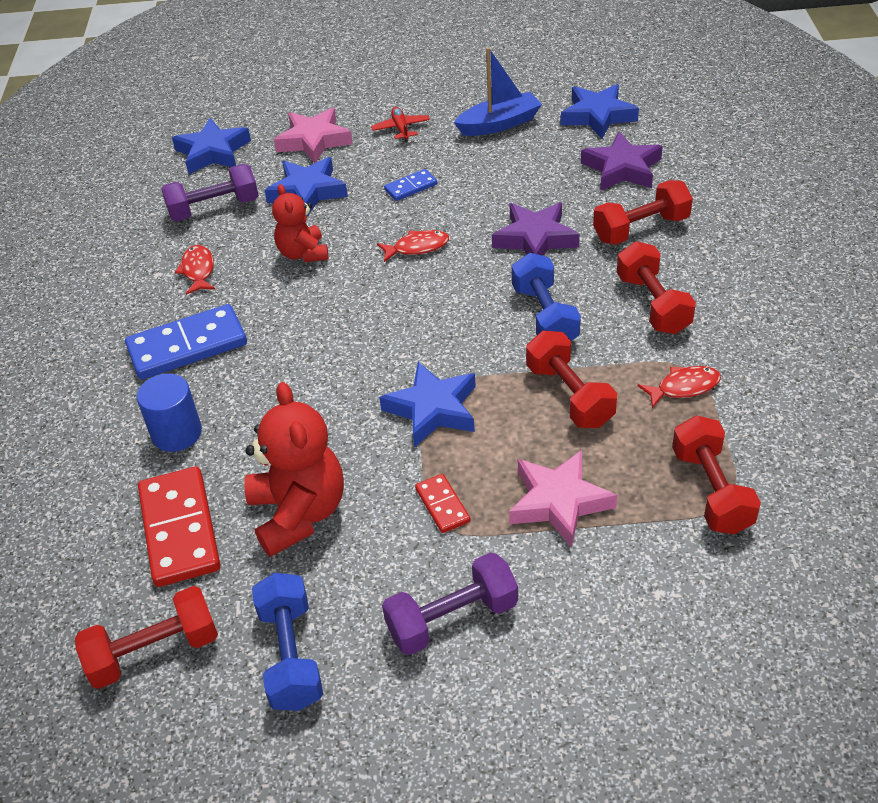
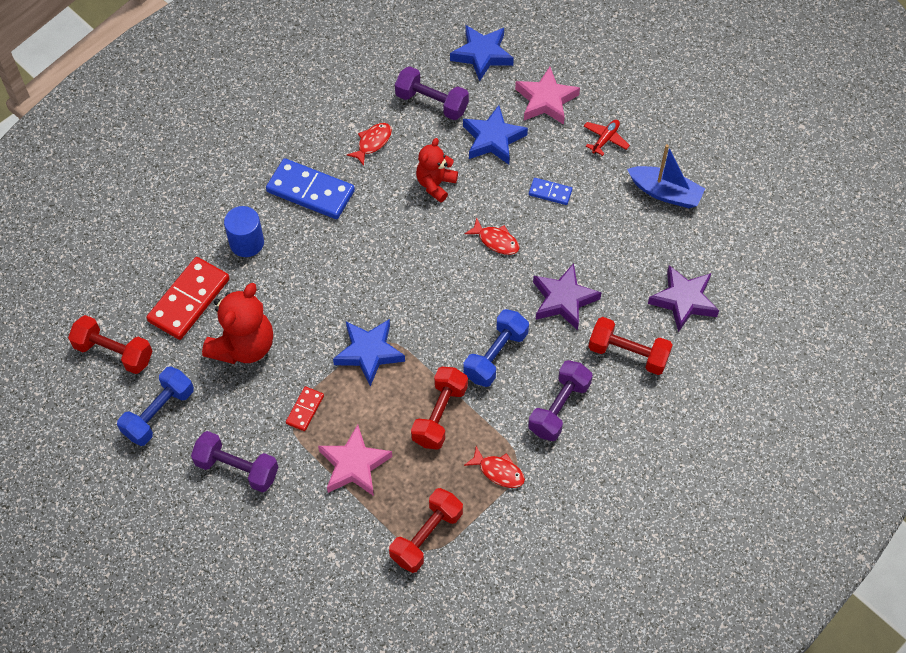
camera: 45 degrees right, 15 degrees up
(597, 116) = (731, 245): blue star -> none
(653, 304) = (559, 408): red dumbbell -> purple dumbbell

